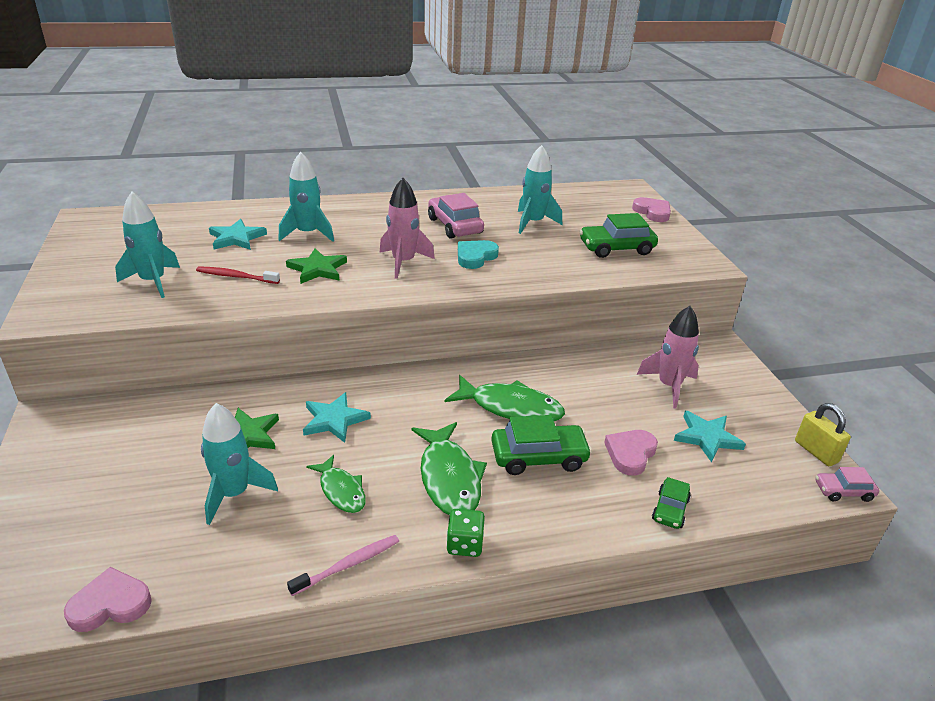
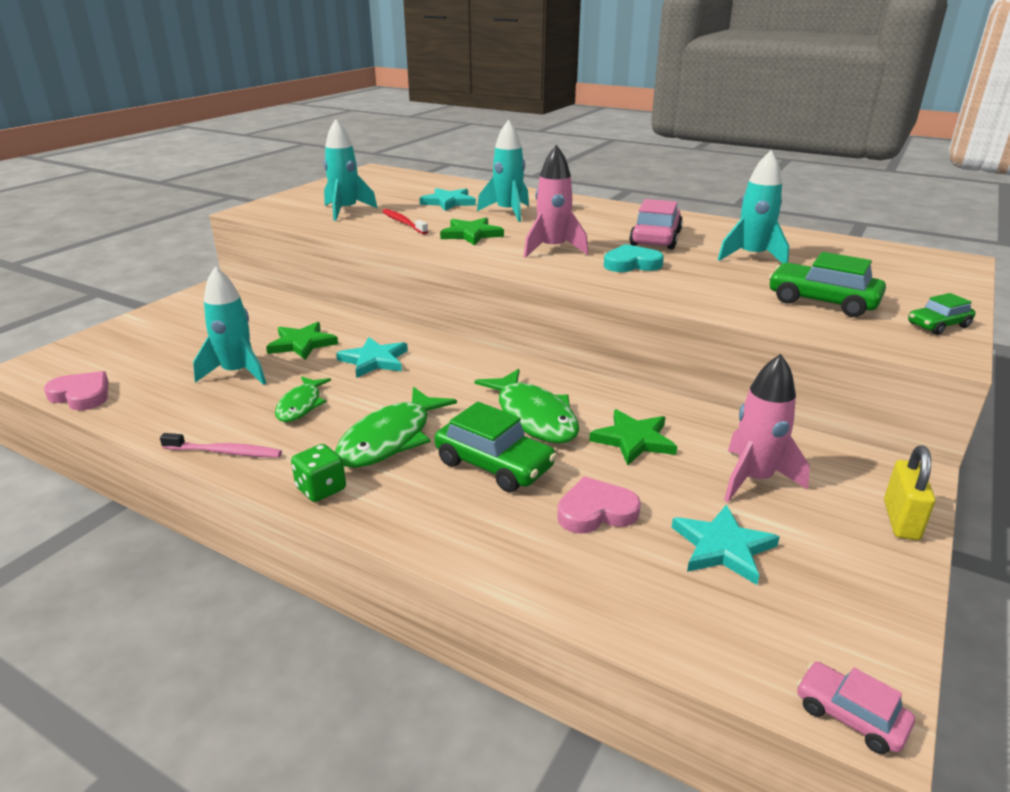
camera: 45 degrees right, 5 degrees down
(585, 393) = (634, 440): none -> green star
(652, 212) = (946, 287): pink heart -> none
(670, 510) = (556, 581): green car -> green car (938, 325)
(816, 452) = (878, 649): yellow padlock -> yellow padlock (901, 520)

